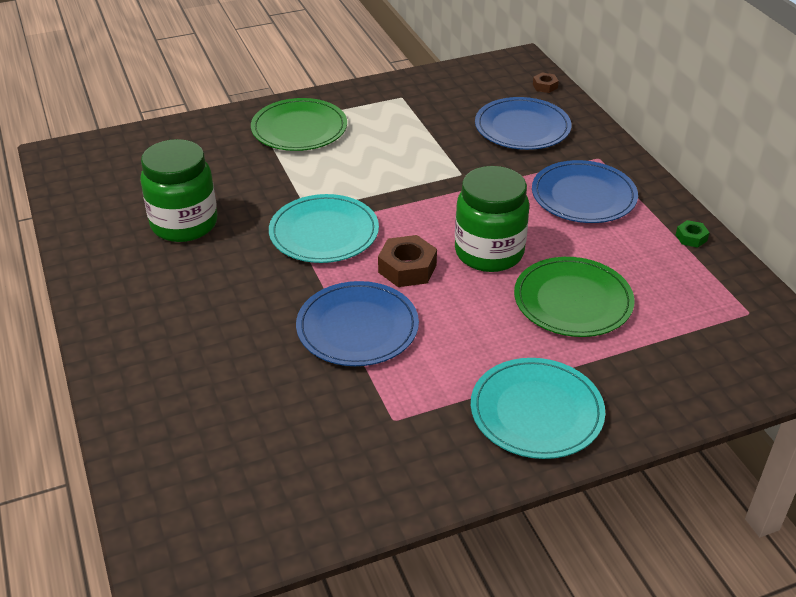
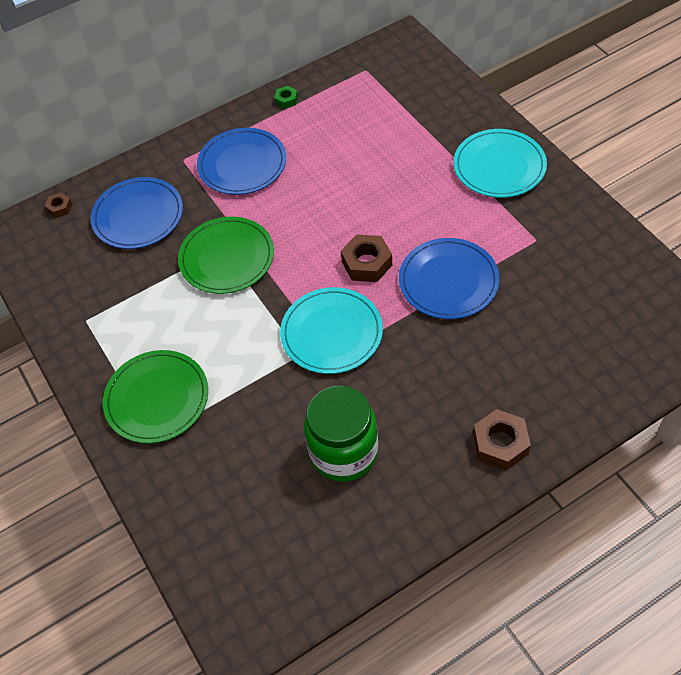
camera: 95 degrees left, 15 degrees up
(130, 327) = (500, 444): none -> brown nut
(489, 253) = (333, 214): green jar -> none
(573, 301) = (379, 159): green plate -> green plate (227, 258)

